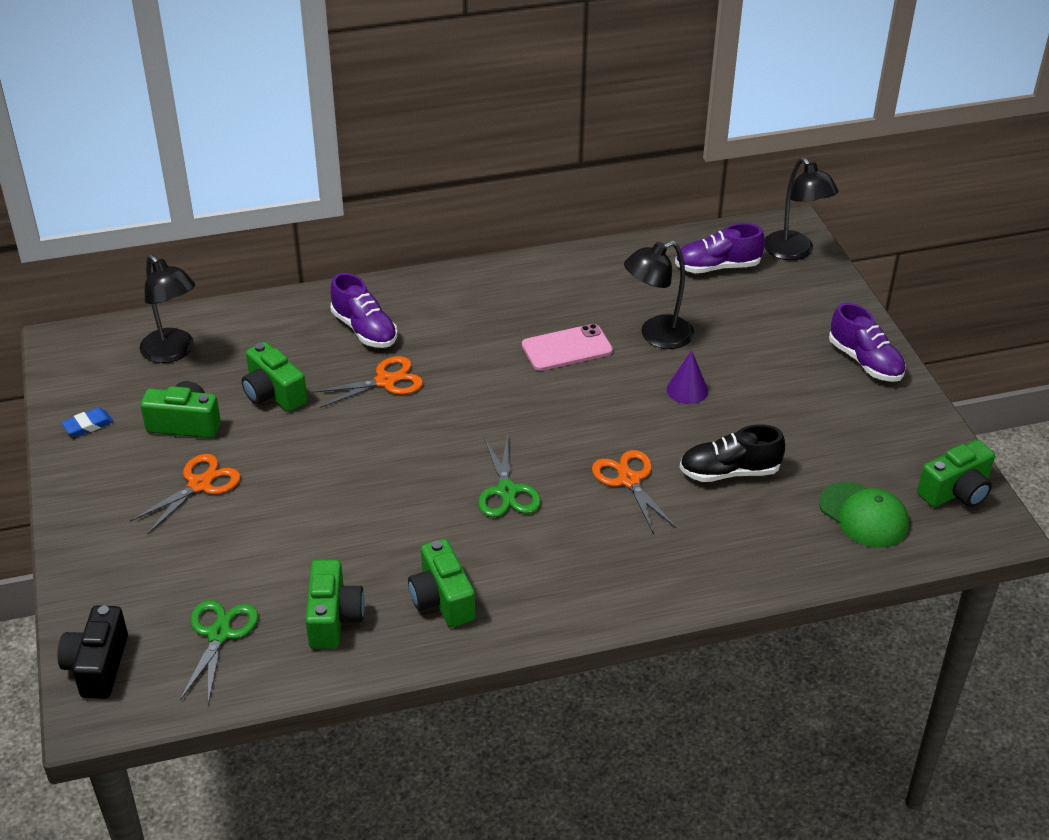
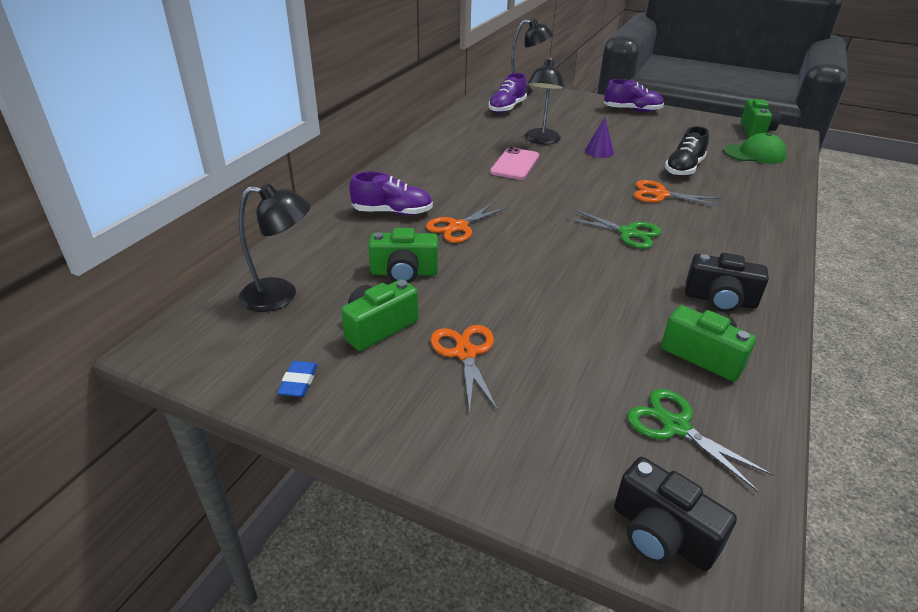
camera: 50 degrees left, 5 degrees down
(385, 381) = (458, 227): orange scissors -> orange scissors turned 150 degrees counterclockwise
(442, 599) = (720, 300): green camera -> black camera

